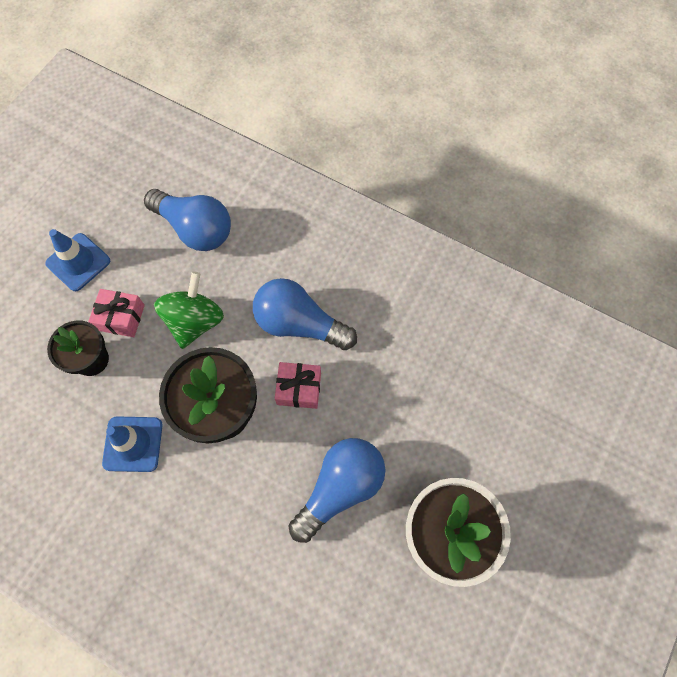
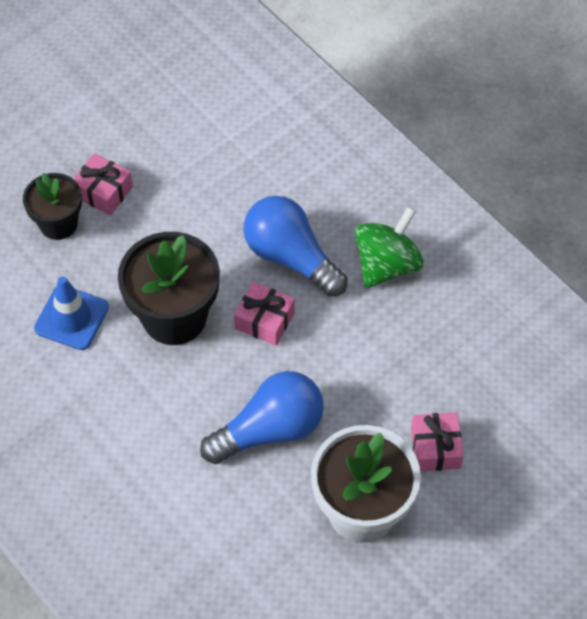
camera: 20 degrees right, 10 degrees down
(78, 262) = (78, 123): blue traffic cone -> none
(195, 229) = (215, 126): blue light bulb -> none
(195, 321) = (179, 219): green spinning top -> green spinning top (387, 265)
(481, 455) = (435, 448): none -> pink gift

